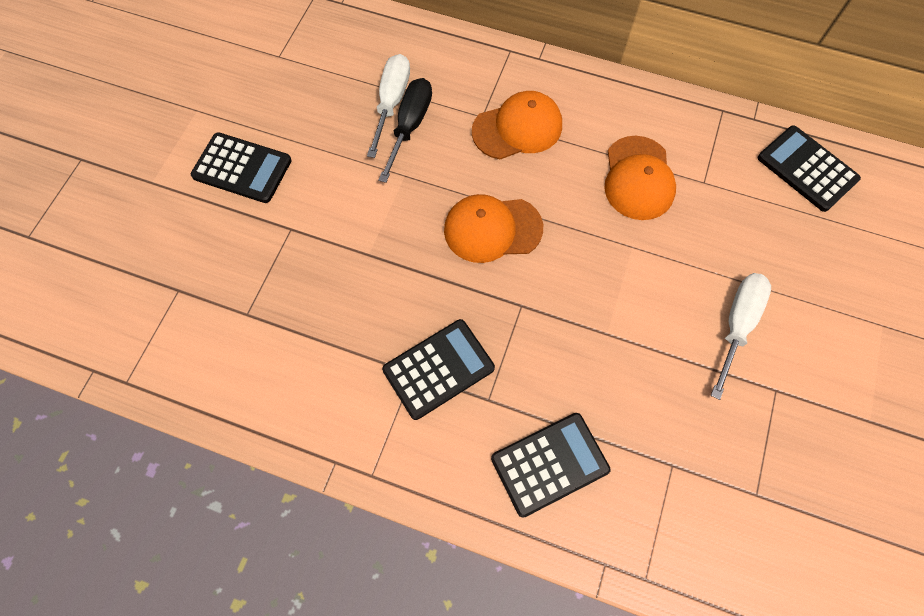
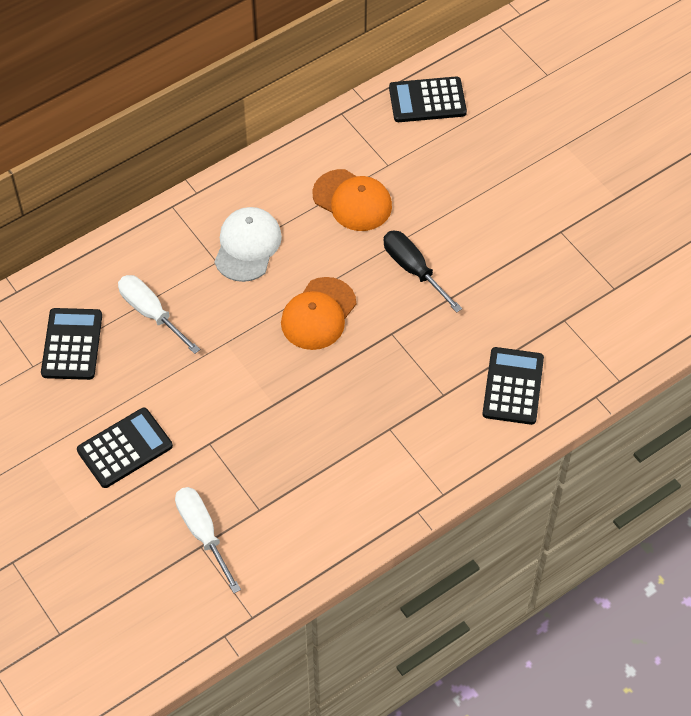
camera: 55 degrees left, 10 degrees down
(410, 126) = (185, 314): black screwdriver -> black screwdriver (414, 270)
(438, 369) = (399, 411): black calculator -> black calculator (72, 344)
(517, 128) = (247, 246): orange cap -> white cap
(736, 325) = (503, 221): white screwdriver -> white screwdriver (203, 534)

